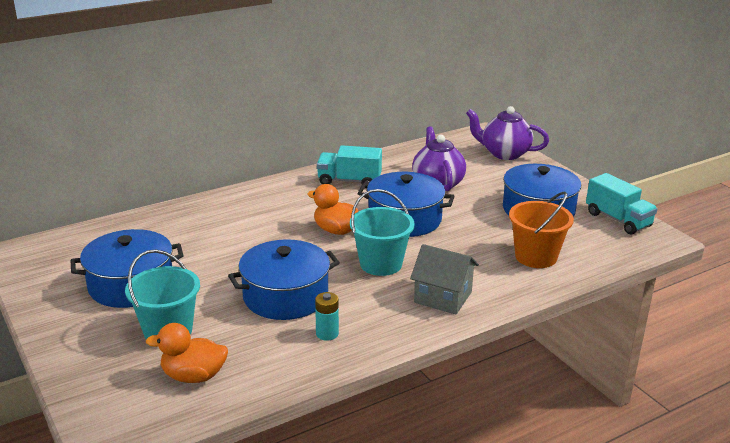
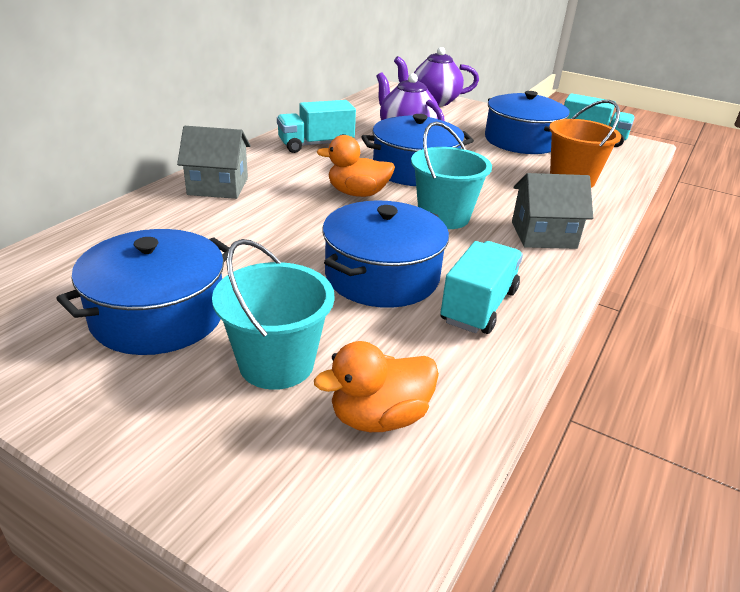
camera: 30 degrees left, 5 degrees up
(243, 204) = (218, 186): none -> grey house
(327, 334) = (479, 306): turquoise battery -> turquoise truck

